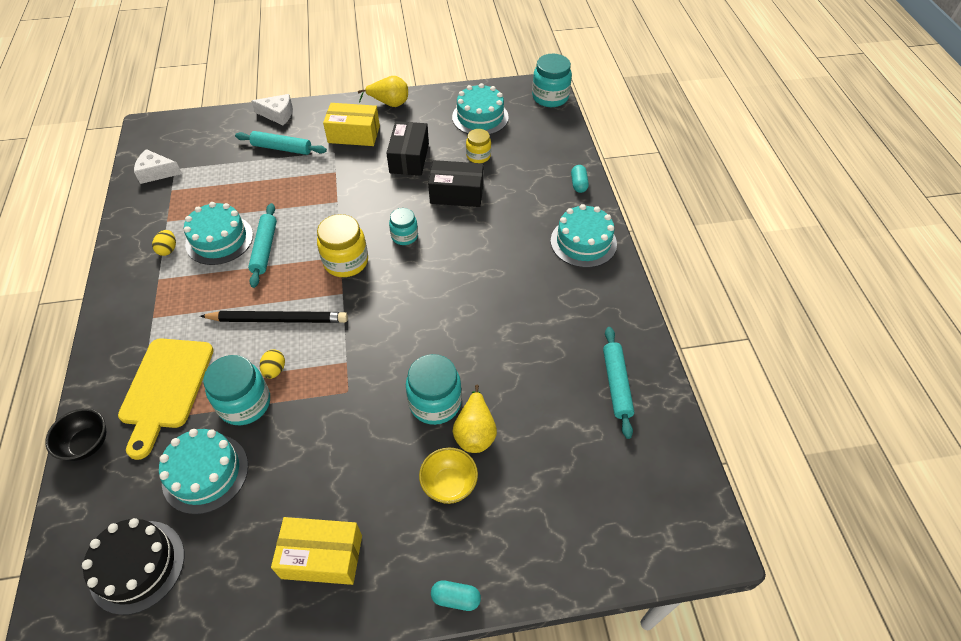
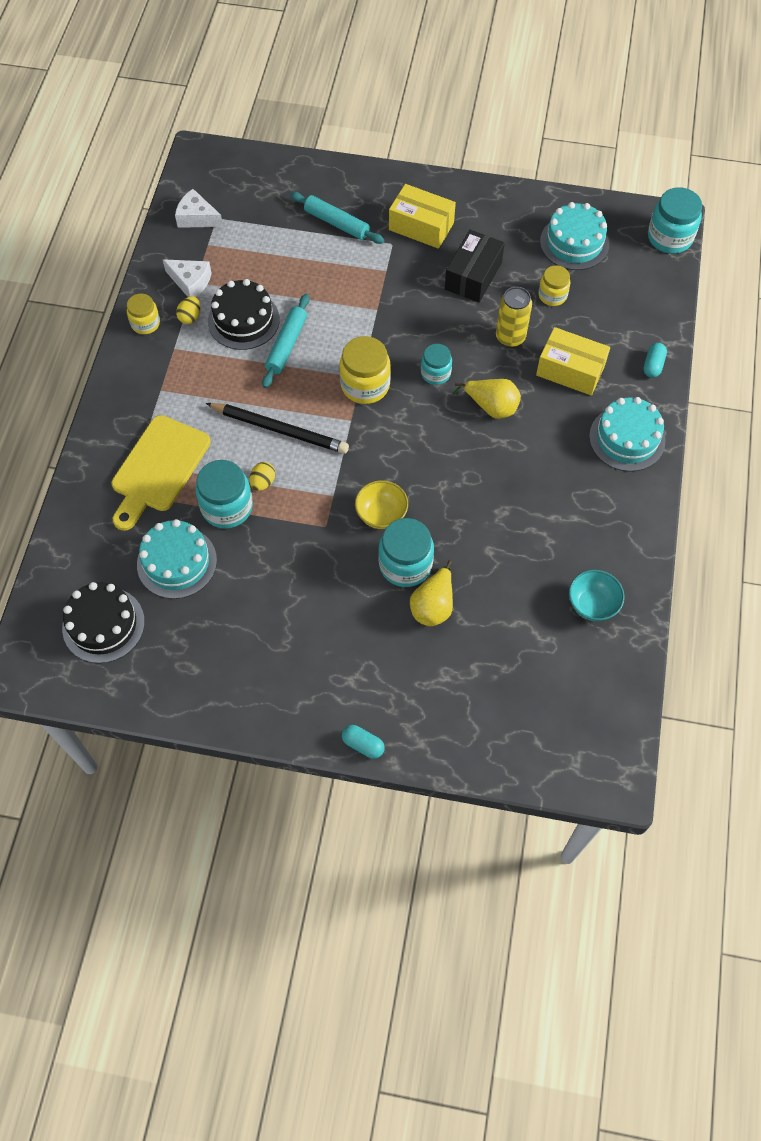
camera: 20 degrees right, 10 degrees up
(87, 444) = (80, 501): black bowl -> none
(125, 265) = (145, 323): none -> yellow jar
(219, 239) = (243, 320): turquoise cake -> black cake
(278, 114) = (344, 175): white cheese -> white cheese (190, 282)
(322, 556) = (259, 670): yellow box -> yellow box (570, 370)
(389, 103) = (475, 194): yellow pear -> yellow pear (491, 407)
(449, 484) = (391, 646): yellow bowl -> yellow bowl (381, 515)
(457, 193) = (510, 337): black box -> yellow can
(616, 384) = (592, 604): turquoise rolling pin -> turquoise bowl

